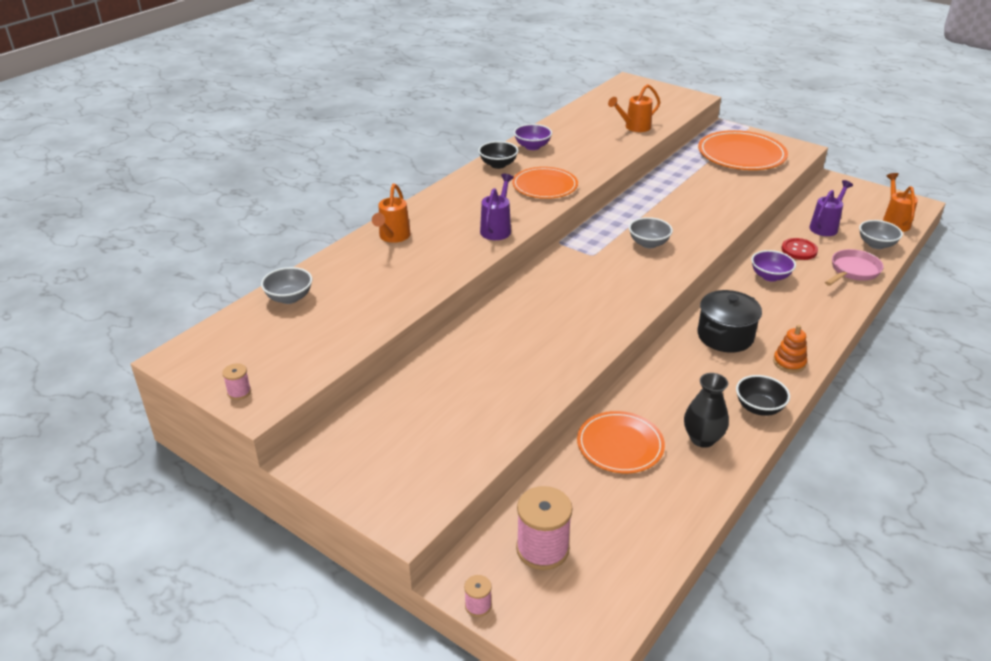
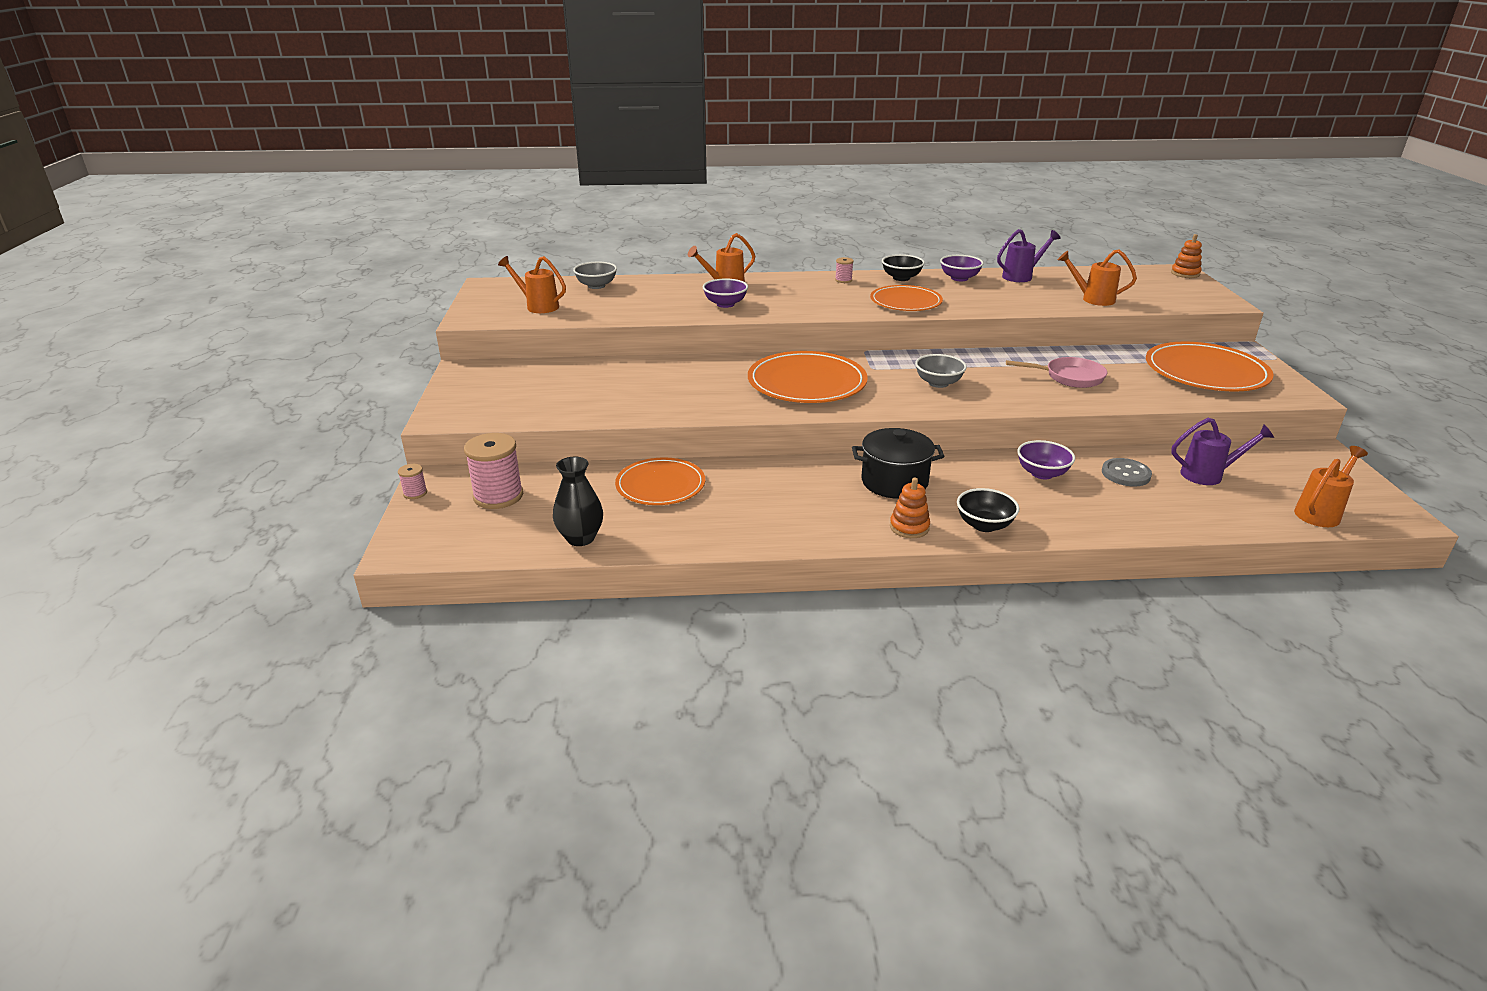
camera: 50 degrees right, 5 degrees down
(239, 392) = (476, 310): pink spool -> pink spool (843, 280)
(288, 351) = (538, 306): none -> orange watering can
(436, 256) = (725, 304): none -> purple bowl
(497, 229) = (803, 308): purple watering can -> purple watering can (1021, 276)
(581, 292) = (807, 382): none -> orange plate
(636, 82) = (1185, 273): none -> orange stacking toy
(702, 439) = (722, 519): black vase -> black vase (580, 538)
(759, 408) = (809, 533): black bowl -> black bowl (984, 525)
(799, 250) = (1126, 474): red button -> grey button
(853, 271) = (1151, 516): pink pan -> pink pan (1069, 377)
(876, 244) = (1240, 515): grey bowl -> none

